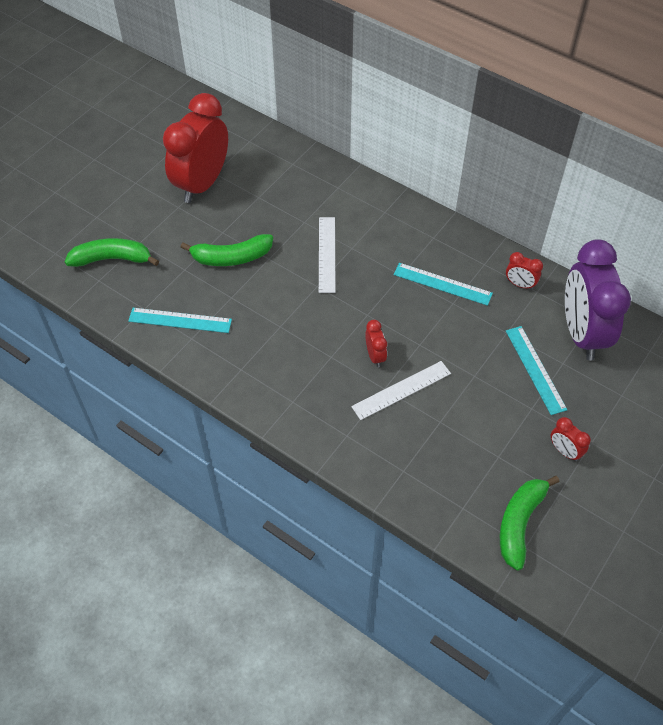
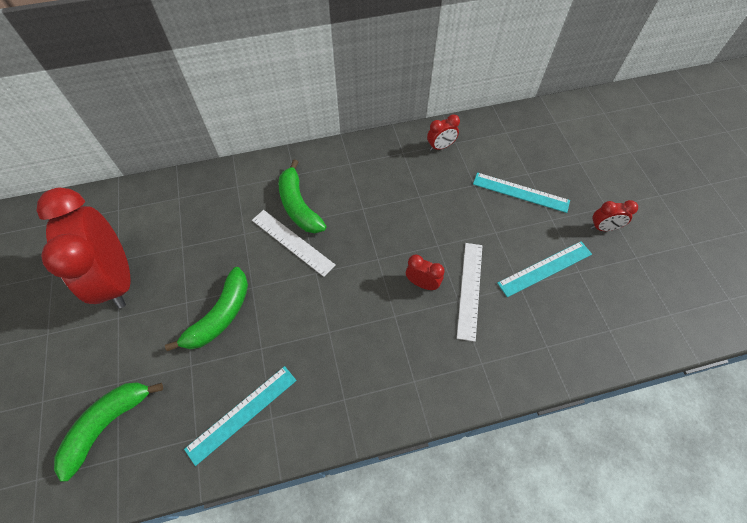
camera: 50 degrees left, 5 degrees up
(442, 284) = (396, 189): turquoise ruler -> turquoise ruler (545, 268)
(519, 523) = (648, 302): green banana -> green banana (299, 206)
(582, 333) = (512, 145): purple clock -> none

